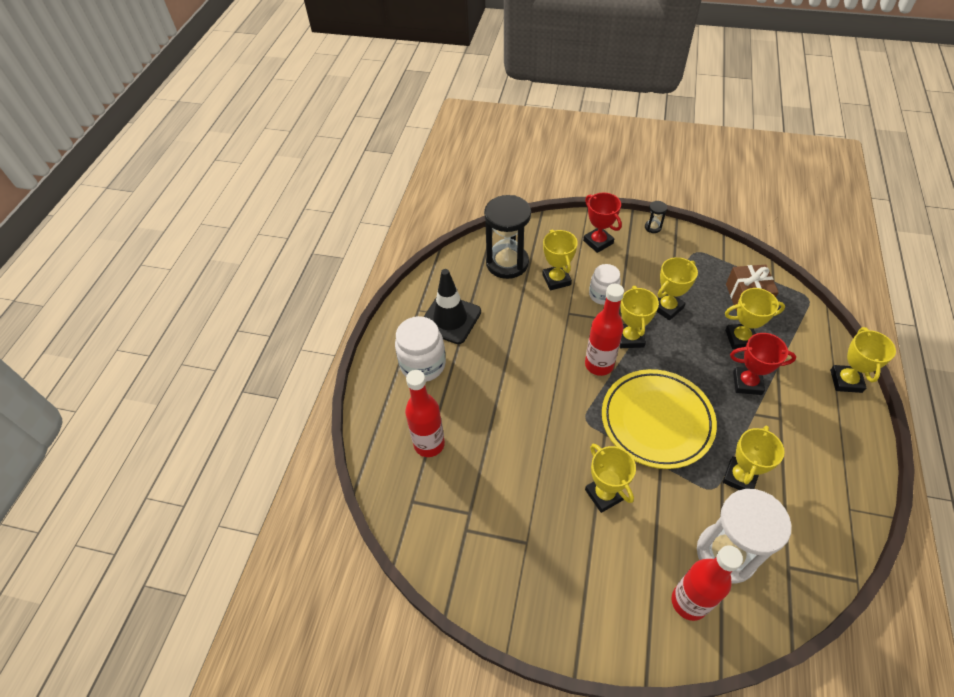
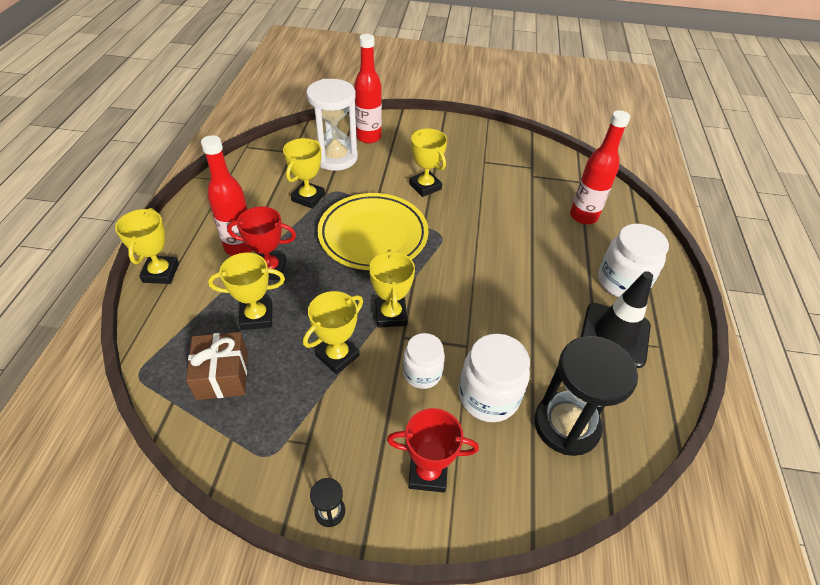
camera: 170 degrees right, 5 degrees down
(556, 280) = (488, 396): yellow trophy -> white jar
(598, 242) = (428, 473): red trophy -> red trophy turned 45 degrees counterclockwise
(599, 365) = (428, 285): red bottle -> red bottle (240, 247)

